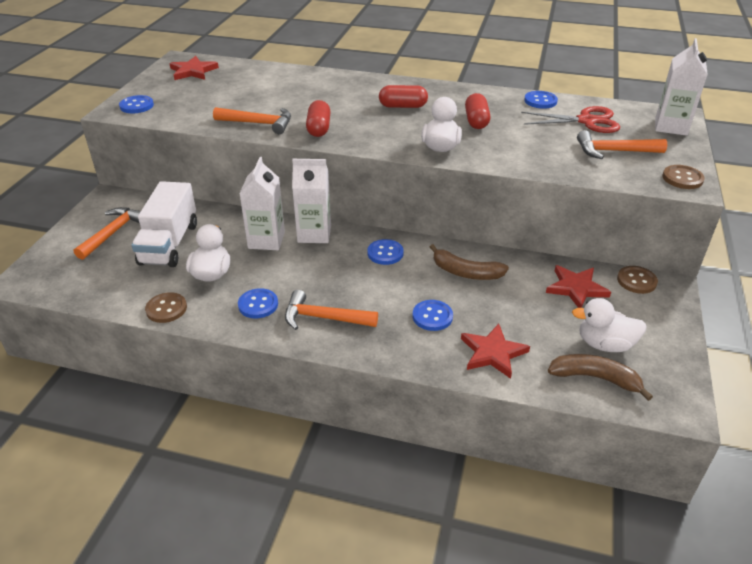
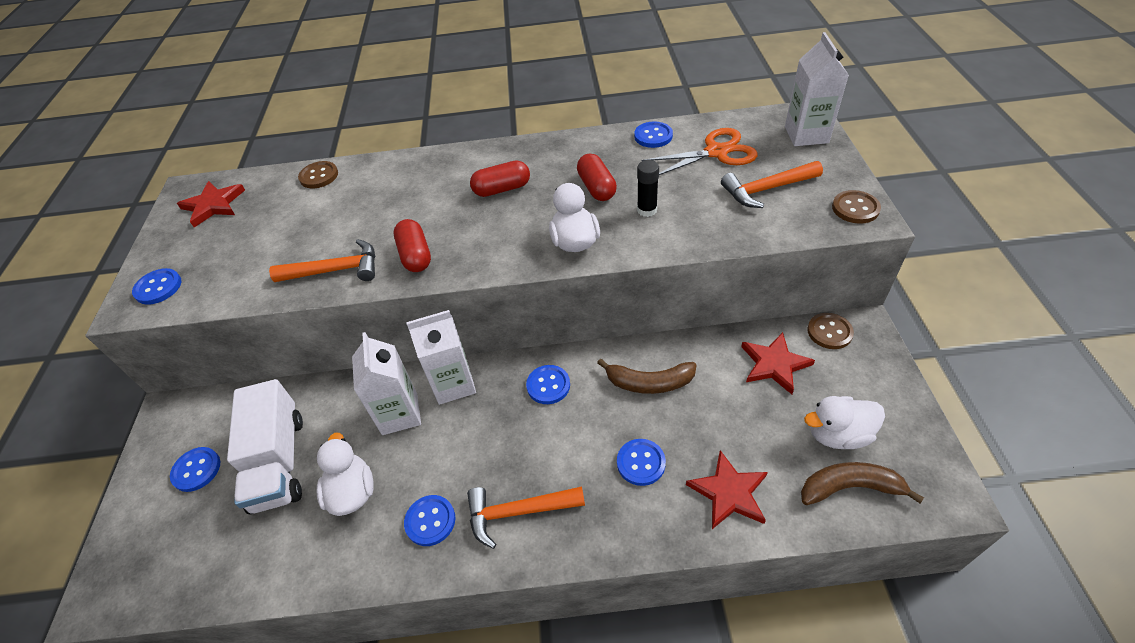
camera: 15 degrees left, 10 degrees up
(113, 233) = (196, 470): orange hammer -> blue button
(166, 309) = (316, 572): brown button -> brown button (319, 176)
(508, 142) = (647, 210): none -> black glue stick
(586, 121) = (716, 152): red scissors -> orange scissors

